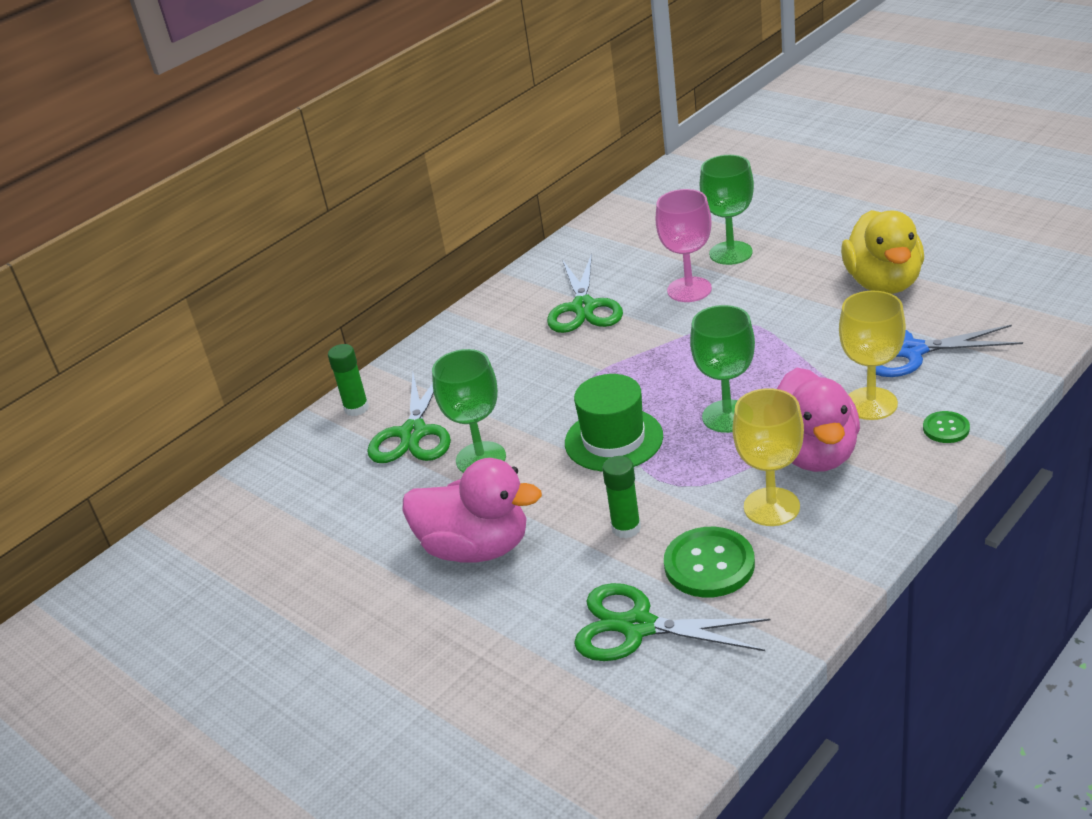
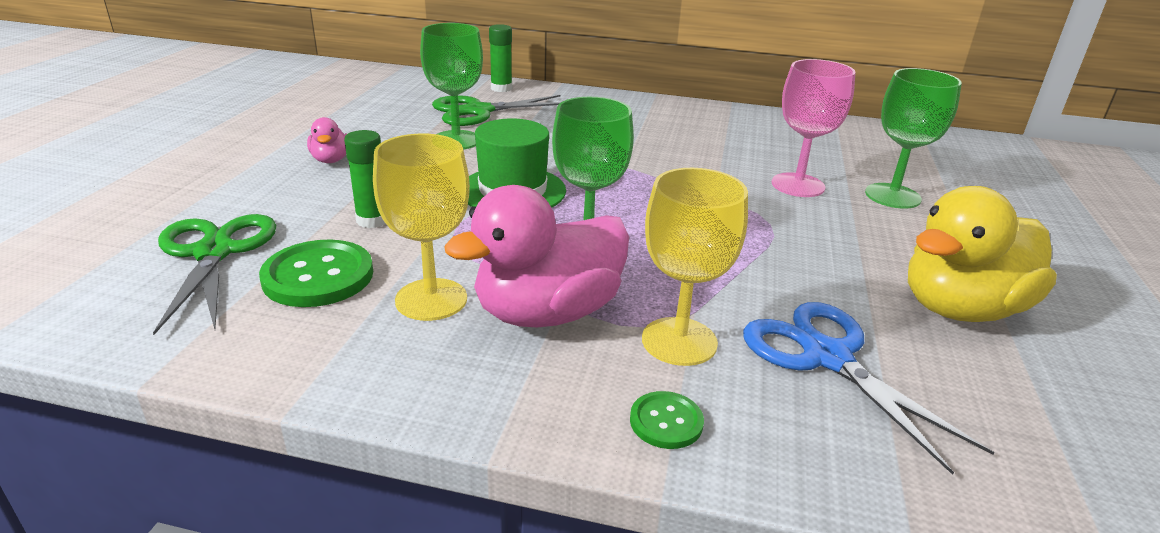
camera: 55 degrees right, 5 degrees down
(476, 548) = (331, 160): pink duck -> pink duck, size x0.47
(583, 307) = (713, 142): green scissors -> none

